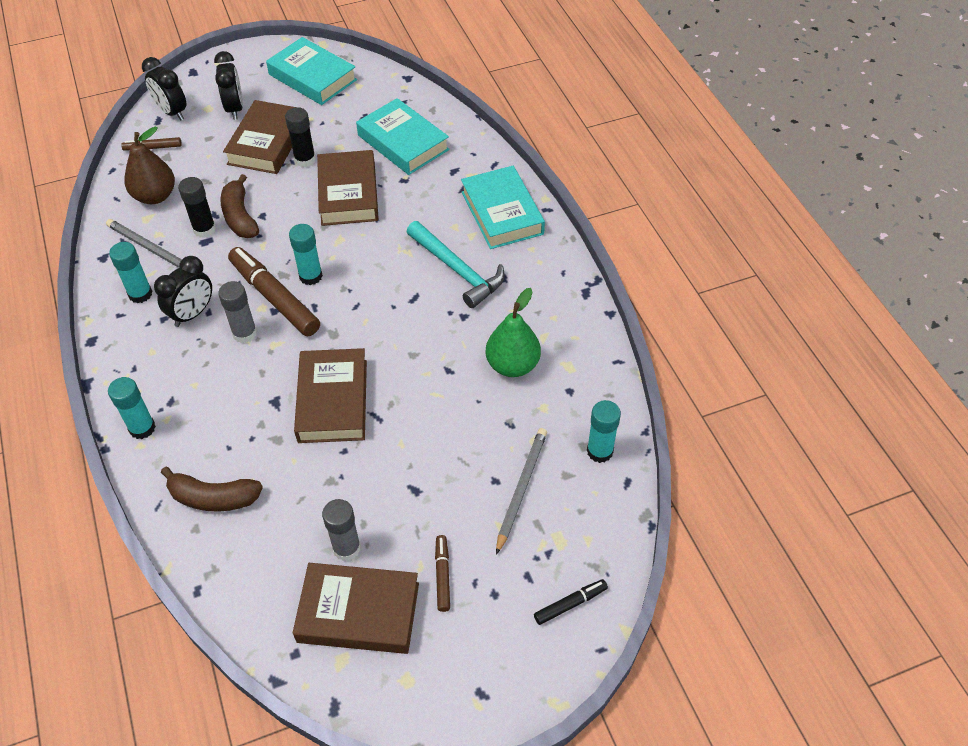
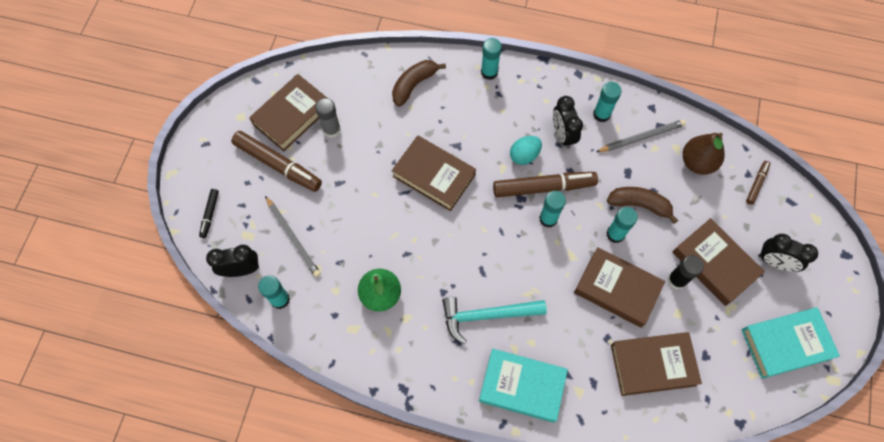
camera: 125 degrees right, 15 degrees up
(172, 112) = (796, 216): black clock -> black clock (241, 269)
(204, 229) = (640, 177): black glue stick -> none
(245, 333) = (524, 155): grey glue stick -> turquoise egg
(288, 219) = (615, 234): none -> turquoise glue stick
(403, 142) = (652, 365): turquoise book -> brown book
(442, 575) = (278, 165): brown marker -> brown marker, size x2.05

